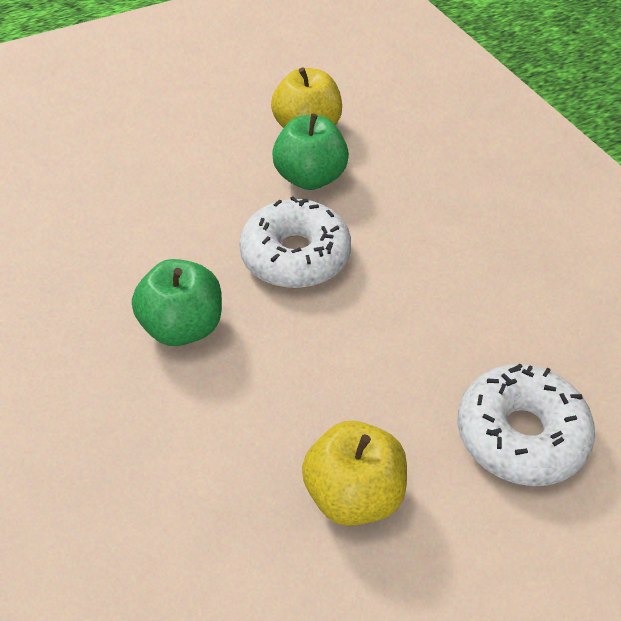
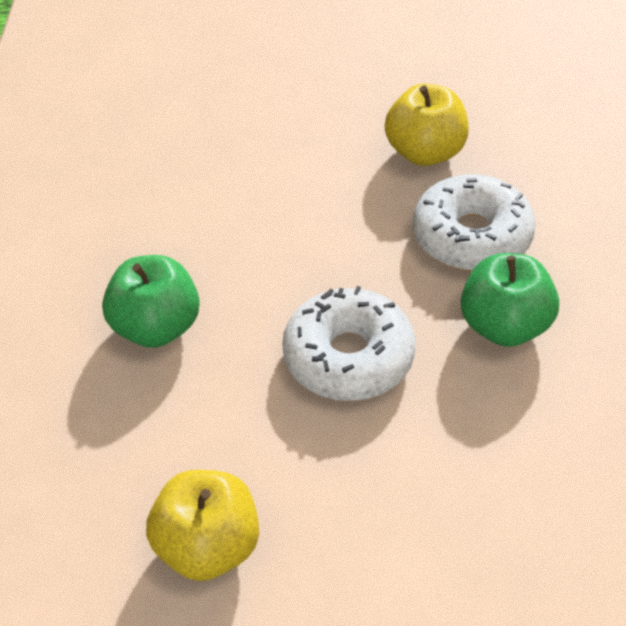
camera: 150 degrees left, 0 degrees up
(310, 178) = (262, 457): green apple -> green apple (156, 327)
(520, 435) = (273, 142): white donut -> white donut (471, 237)

